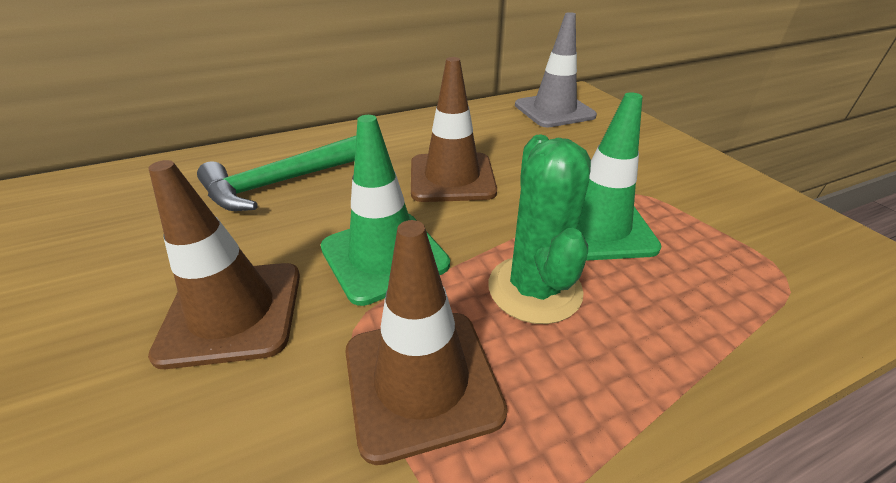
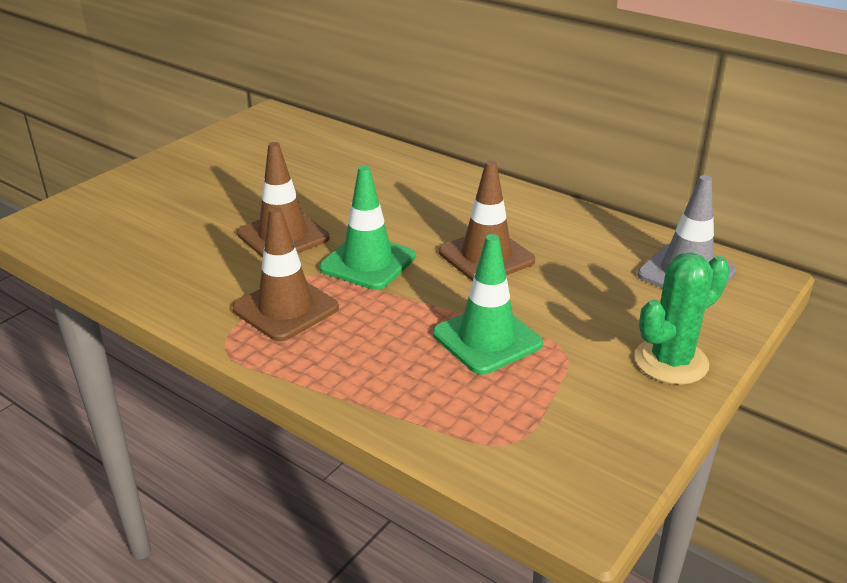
camera: 60 degrees right, 5 degrees down
(278, 184) = (402, 194): green hammer -> none
(534, 289) = (388, 327): green cactus -> green cactus (671, 361)

